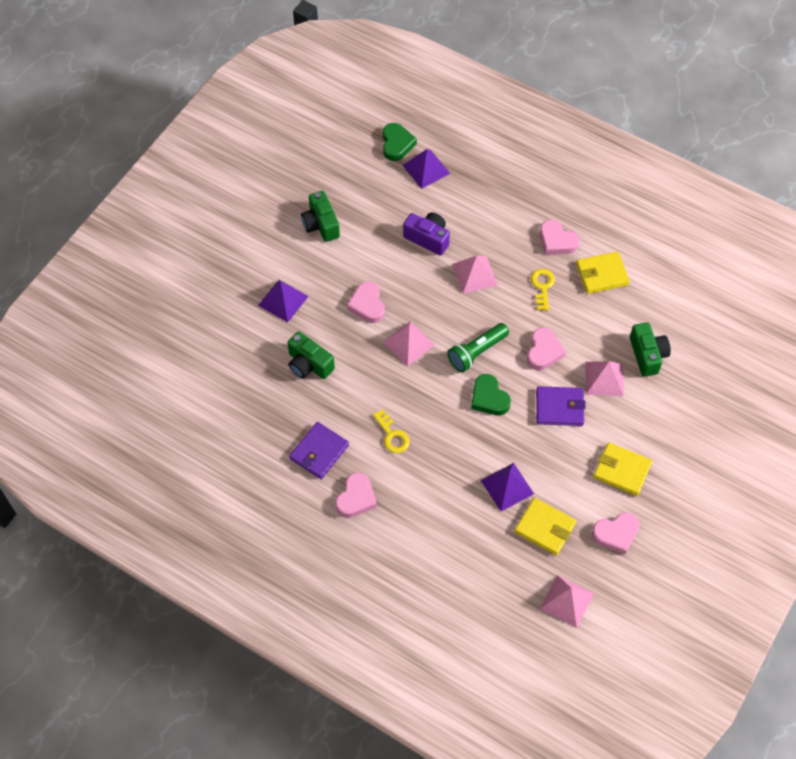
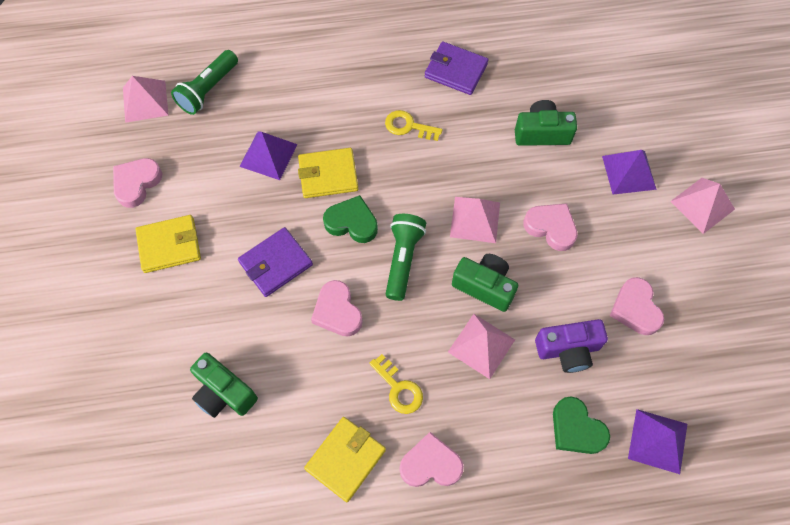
camera: 140 degrees right, 5 degrees up
(319, 452) = (456, 70): purple wallet -> purple wallet turned 60 degrees counterclockwise
(321, 224) = (685, 277): green camera -> green camera (484, 286)
(356, 498) = (390, 58): pink heart -> pink heart (635, 309)
(396, 144) = (722, 448): green heart -> green heart (576, 429)
(512, 574) = (208, 90): none -> green flashlight
(545, 528) = (207, 144): yellow wallet -> yellow wallet (328, 175)
(604, 378) = (252, 329): pink pyramid -> pink pyramid (702, 205)

